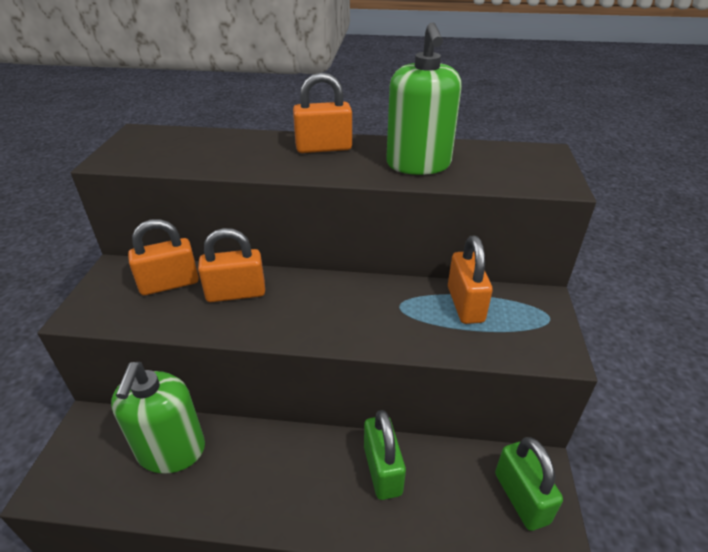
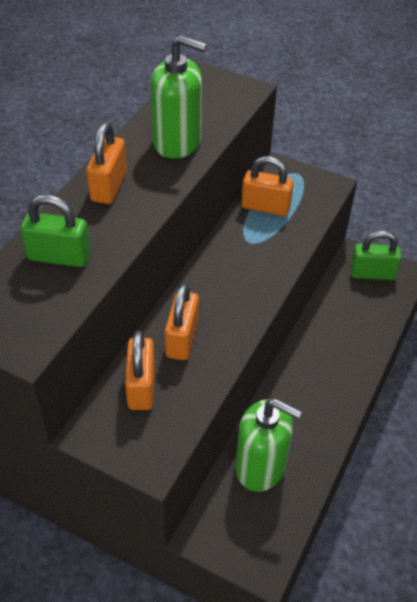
camera: 70 degrees left, 10 degrees up
(382, 470) = (328, 335): green padlock -> green padlock (59, 256)

